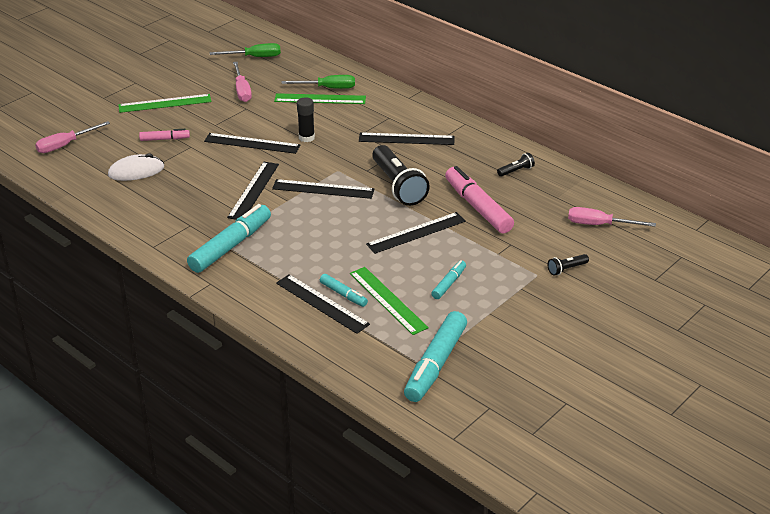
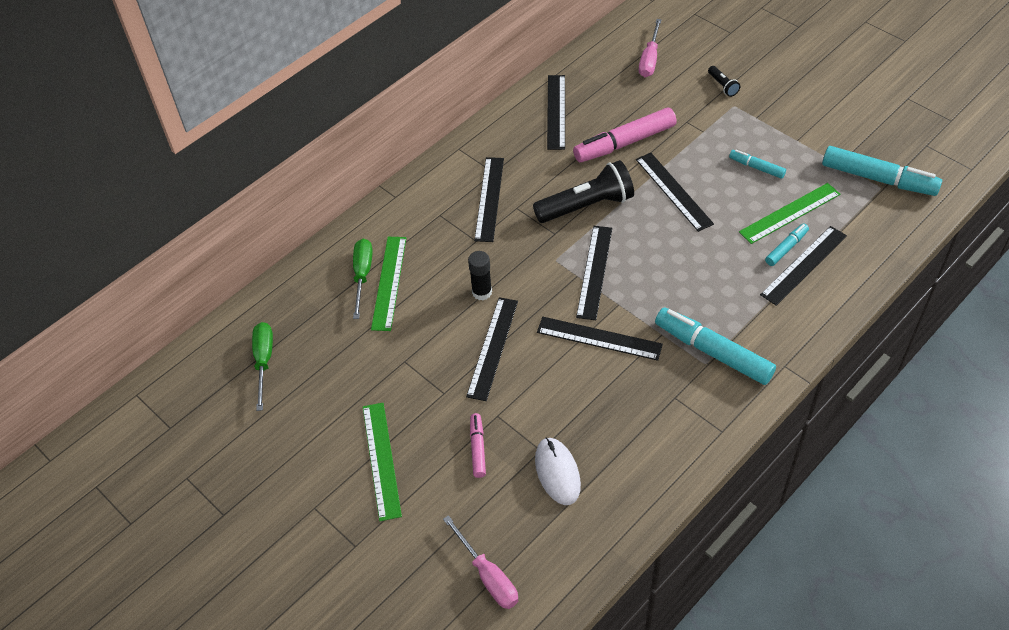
camera: 85 degrees left, 15 degrees up
(242, 90) = (357, 369): pink screwdriver -> none
(516, 171) = (556, 111): black flashlight -> black ruler

